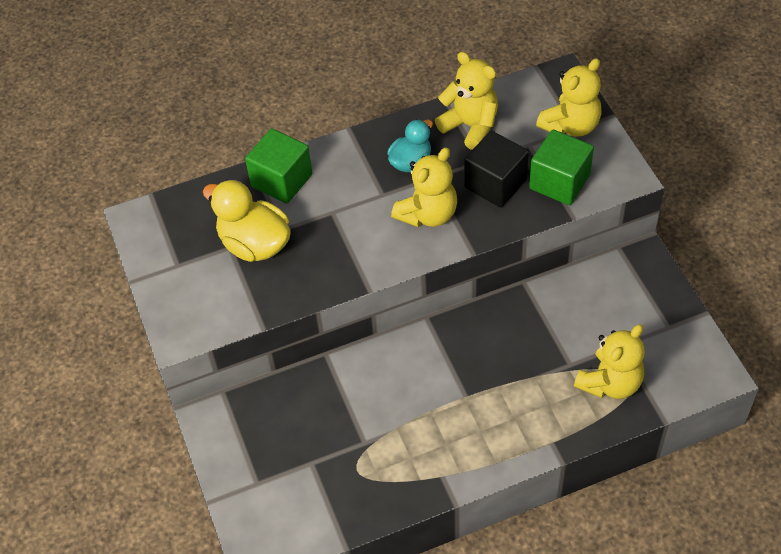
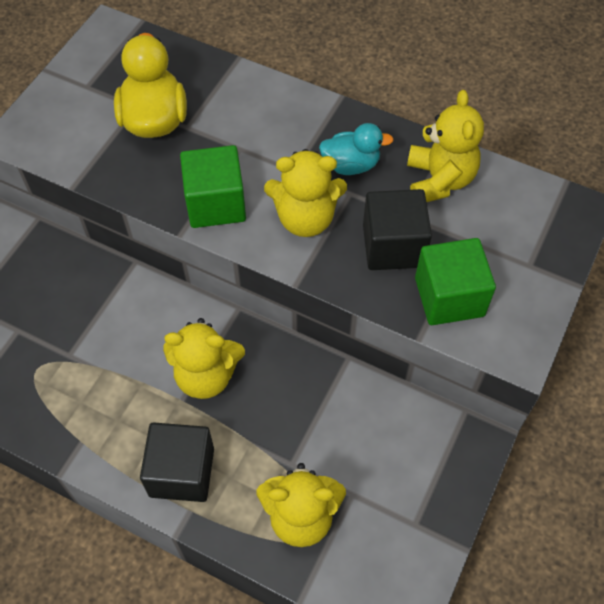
camera: 45 degrees right, 5 degrees up
(281, 180) = (238, 91): green cube -> green cube (215, 203)
(520, 430) = (182, 472): none -> black cube
(571, 125) = (527, 259): yellow teddy bear -> yellow teddy bear (206, 375)

